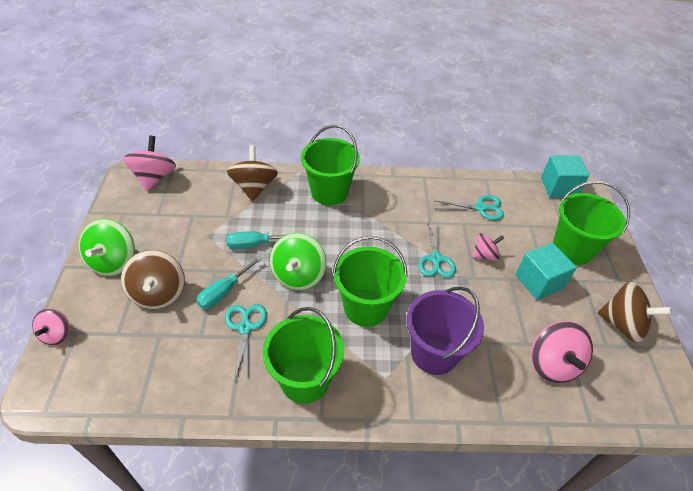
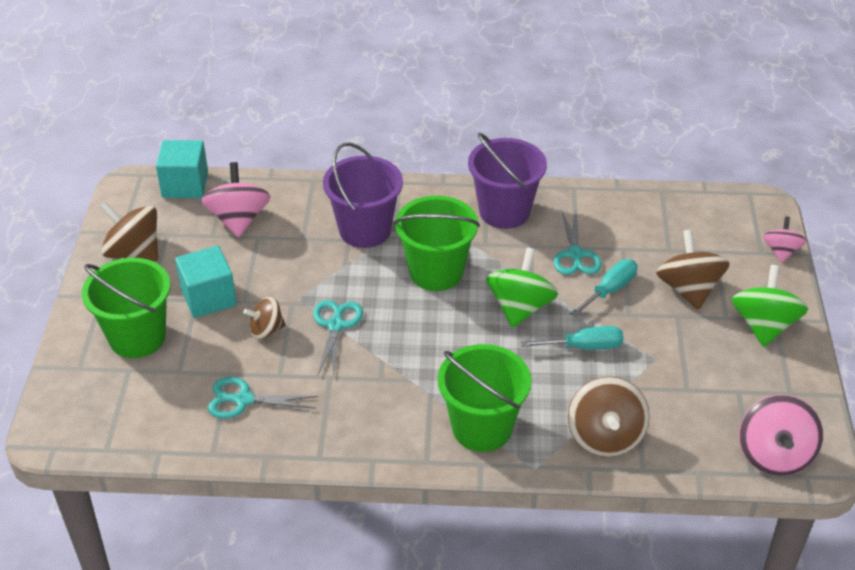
camera: 175 degrees left, 5 degrees down
(305, 380) = (504, 211): green bucket -> purple bucket
(484, 255) = (266, 330): pink spinning top -> brown spinning top
(558, 187) = (94, 437): turquoise cube -> turquoise cube (185, 185)

